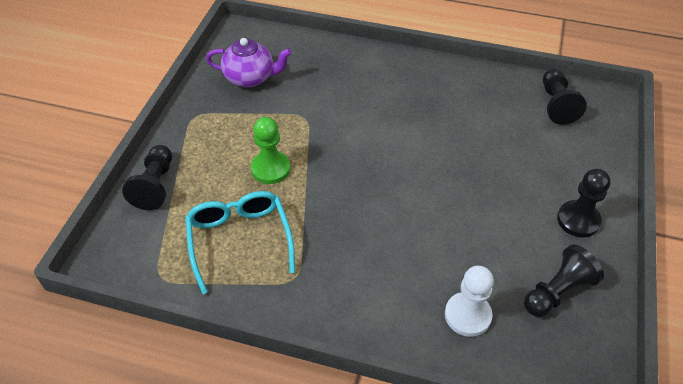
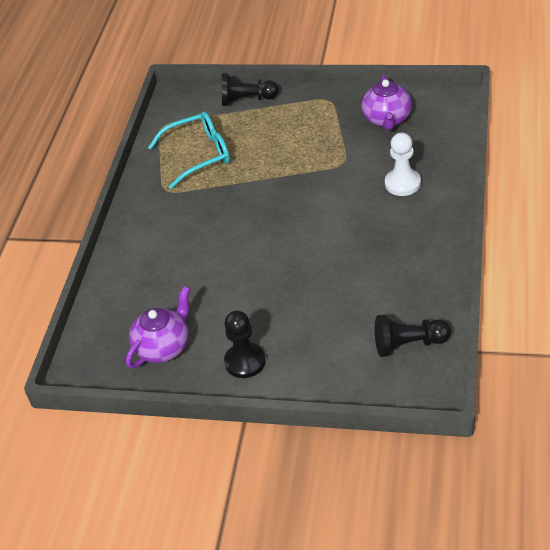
camera: 90 degrees right, 5 degrees down
(270, 169) = (275, 155): green pawn -> none
(467, 315) = (138, 291): white pawn -> white pawn (402, 183)
(557, 291) = (164, 347): black pawn -> purple teapot

